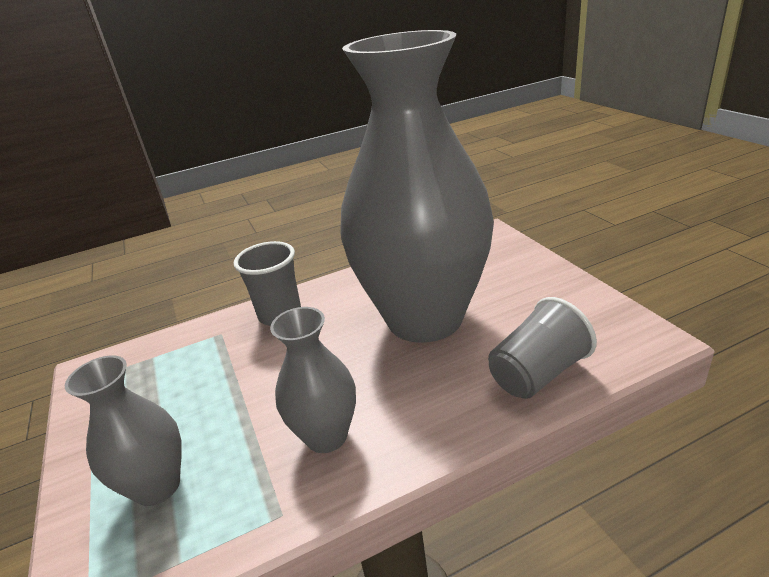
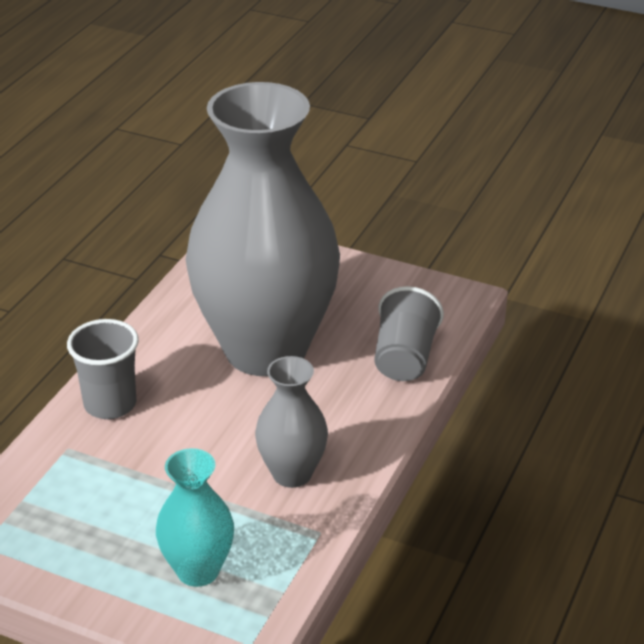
camera: 45 degrees left, 5 degrees up
(157, 486) = (198, 570): grey vase -> turquoise vase

